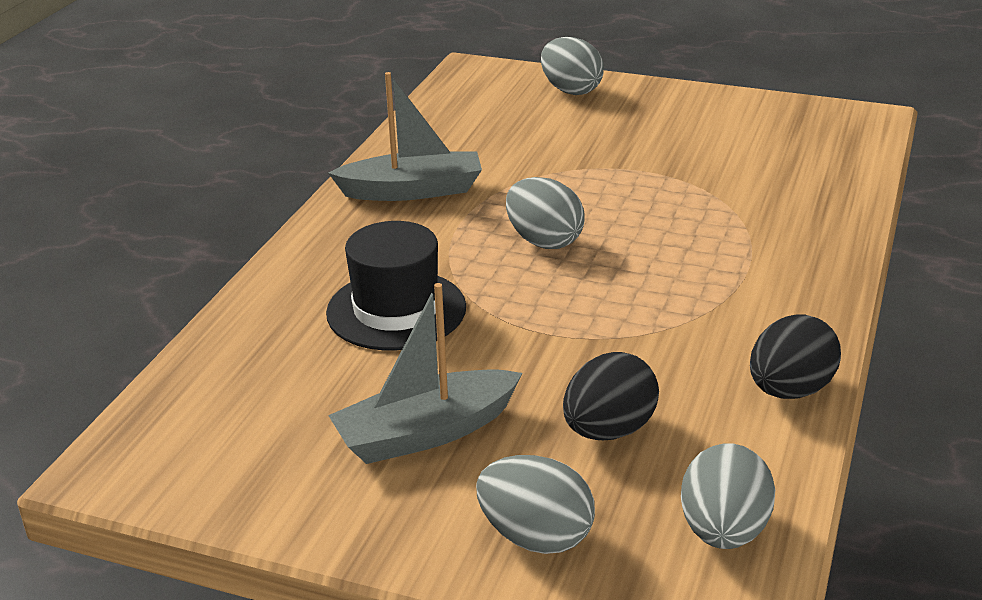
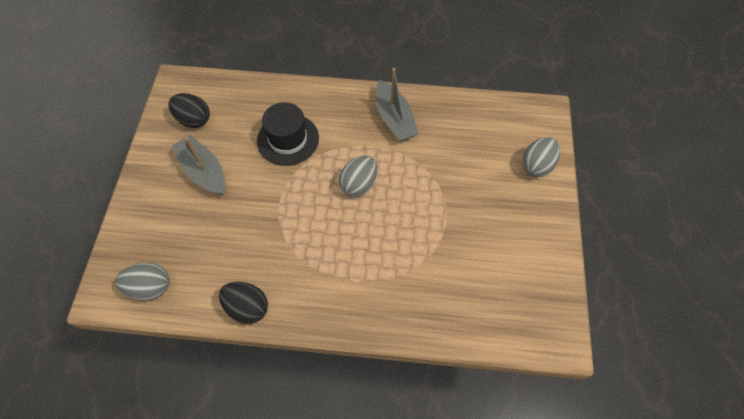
camera: 75 degrees right, 30 degrees up
(536, 537) = (145, 221): grey egg -> none
(609, 430) = (211, 236): black egg -> black egg (194, 119)

